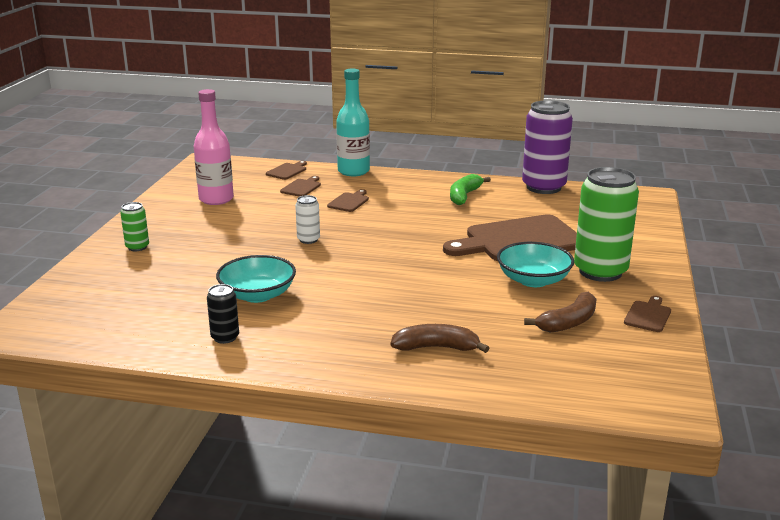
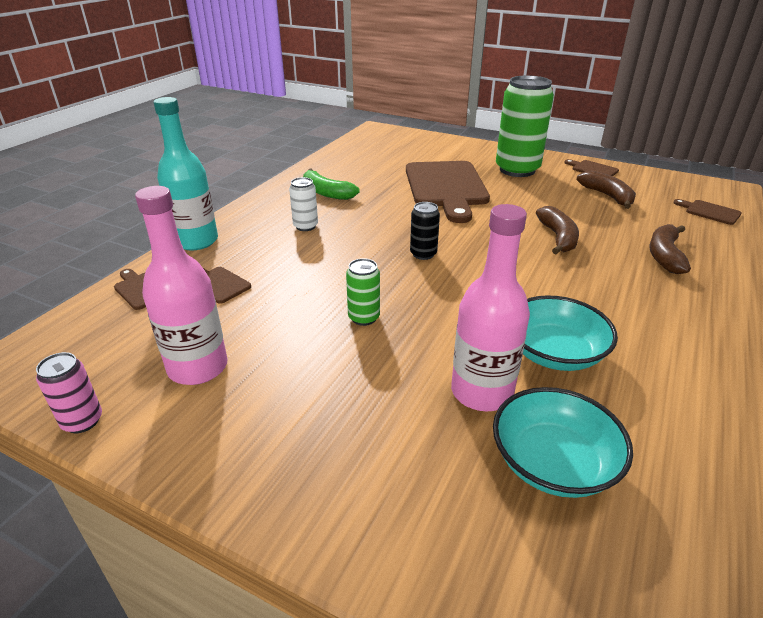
camera: 75 degrees left, 10 degrees up
(137, 247) = (355, 480): green can -> green can (364, 318)
(171, 185) = (82, 421): none -> pink can
(210, 273) = (482, 392): none -> pink bottle
(225, 337) = (676, 390): black can -> black can (423, 254)
(308, 240) = (398, 297): white can -> white can (305, 226)
(349, 202) = (295, 256): brown cutting board -> brown cutting board (710, 212)
(442, 295) = (558, 237): none -> brown banana
(533, 280) = (529, 195): turquoise bowl -> turquoise bowl (553, 463)
(543, 187) = (332, 158): purple can -> none

